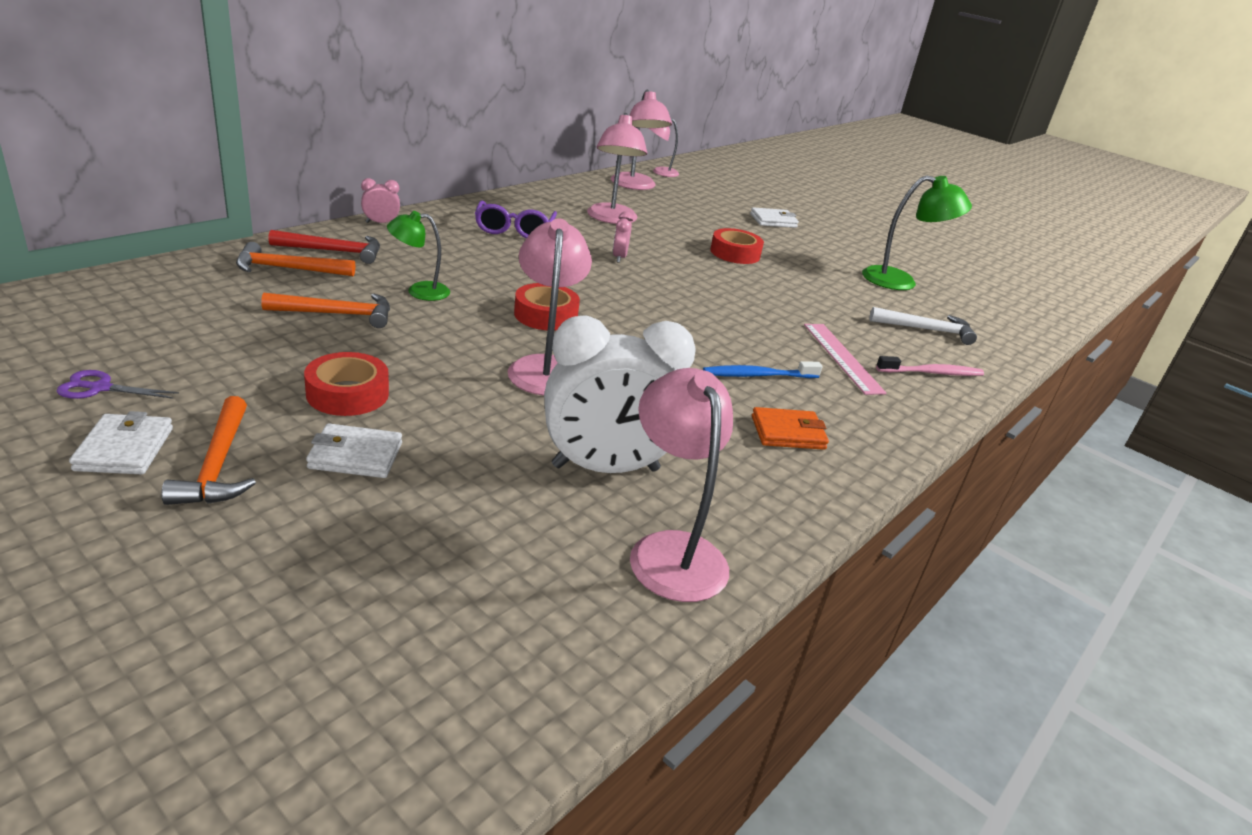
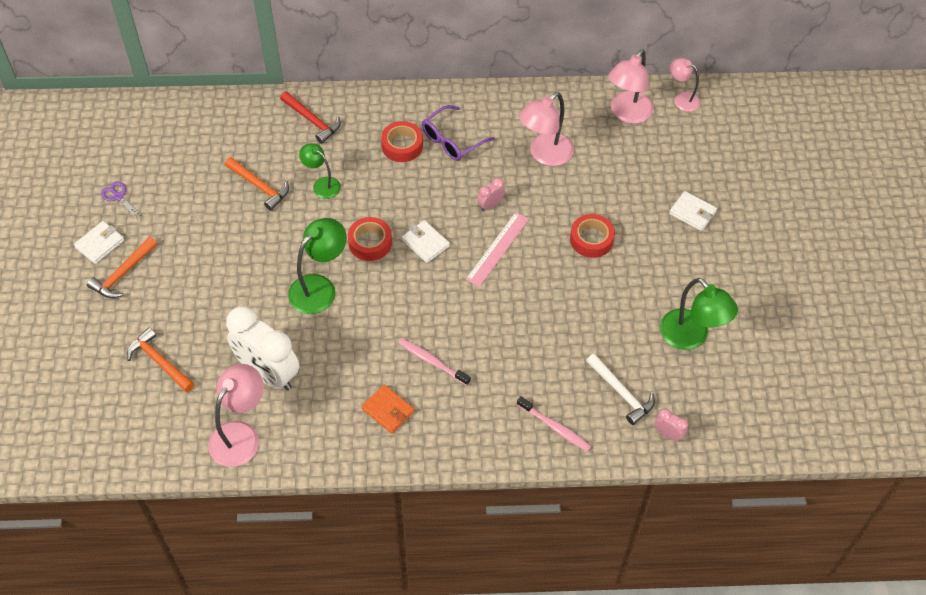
camera: 50 degrees right, 25 degrees up
(288, 269) = (272, 129): orange hammer -> orange hammer (159, 361)
(347, 394) = (208, 255): red tape -> red tape (402, 145)
(355, 456) = (175, 299): white wallet -> white wallet (425, 243)
(381, 223) = (370, 97): pink clock -> pink clock (668, 434)
(545, 367) = (319, 287): pink lamp -> green lamp
(758, 375) = (432, 361): blue toothbrush -> pink toothbrush
(842, 357) = (511, 379): pink ruler -> pink ruler (497, 249)

